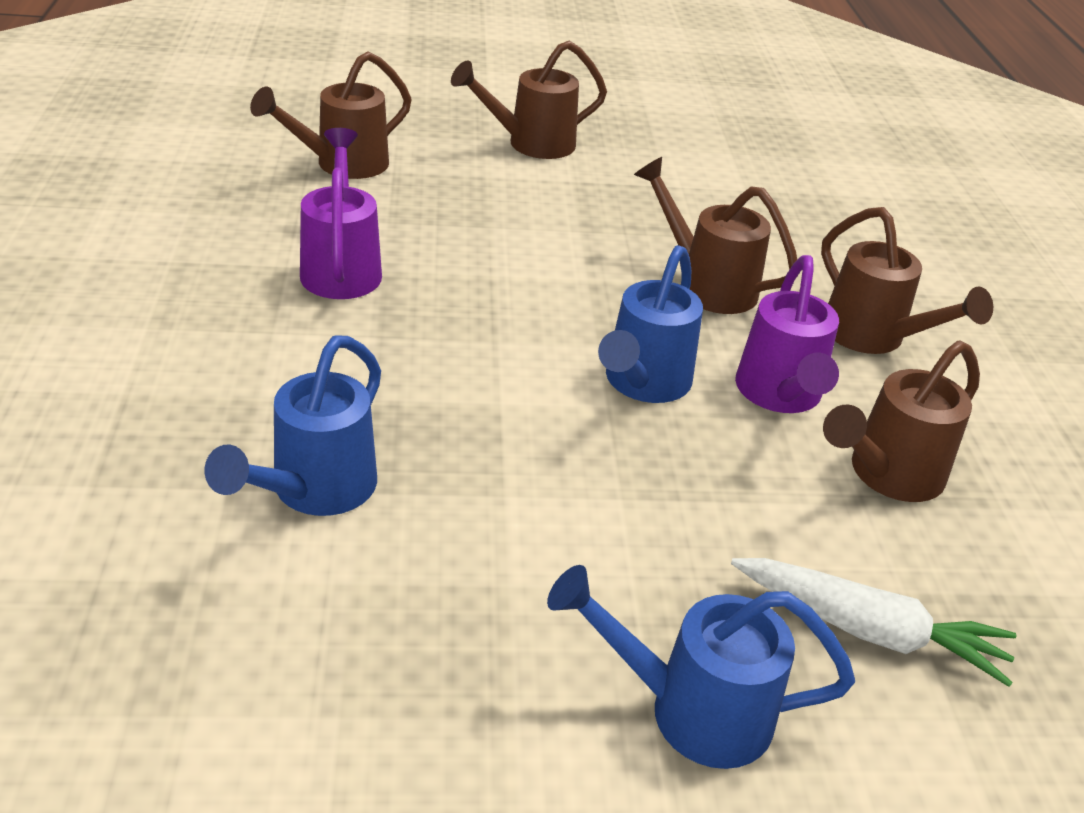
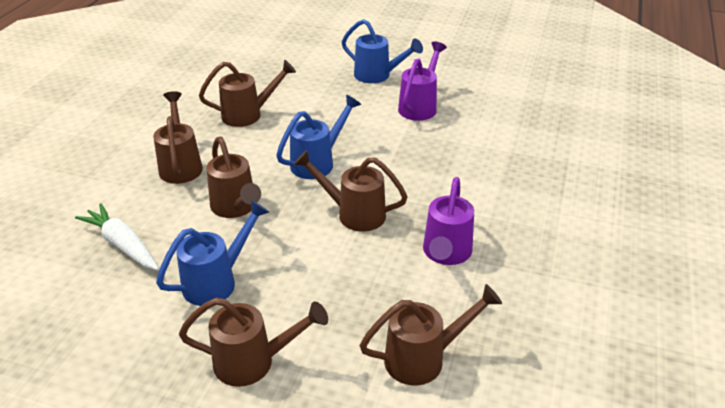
camera: 155 degrees left, 0 degrees up
(314, 491) = (479, 145): blue watering can -> blue watering can (216, 281)
(515, 303) = (354, 214): none -> brown watering can
(779, 395) = (258, 148): purple watering can -> purple watering can (420, 106)
(869, 630) = (306, 81): white carrot -> white carrot (122, 244)

